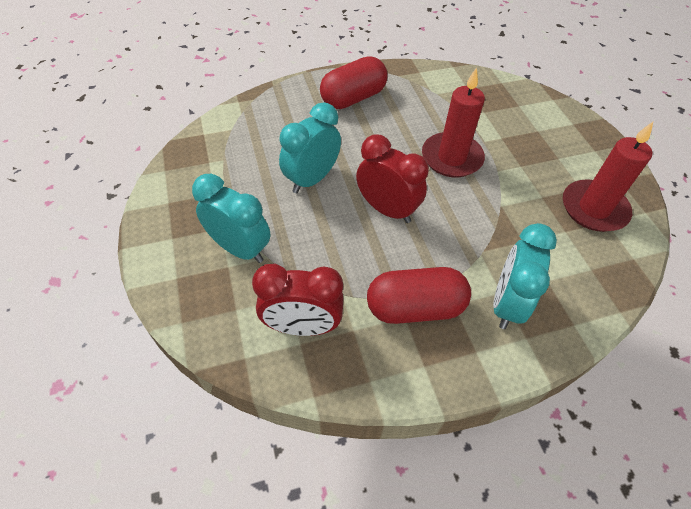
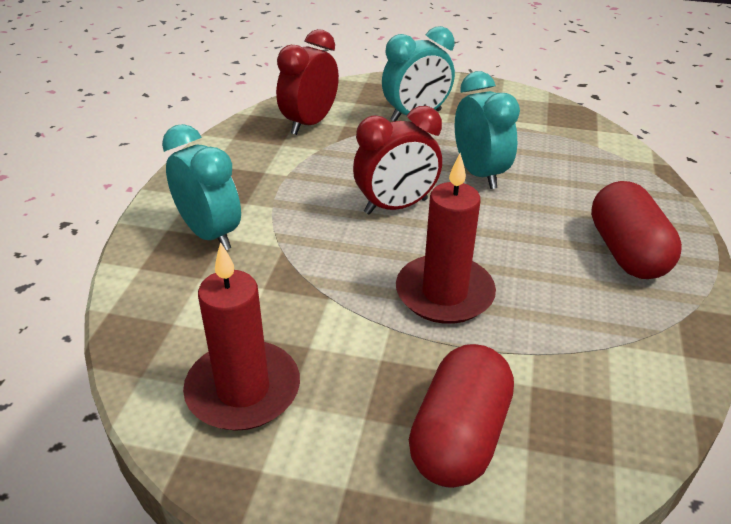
camera: 120 degrees right, 15 degrees down
(415, 307) = (266, 179): red capsule -> red capsule (459, 436)

